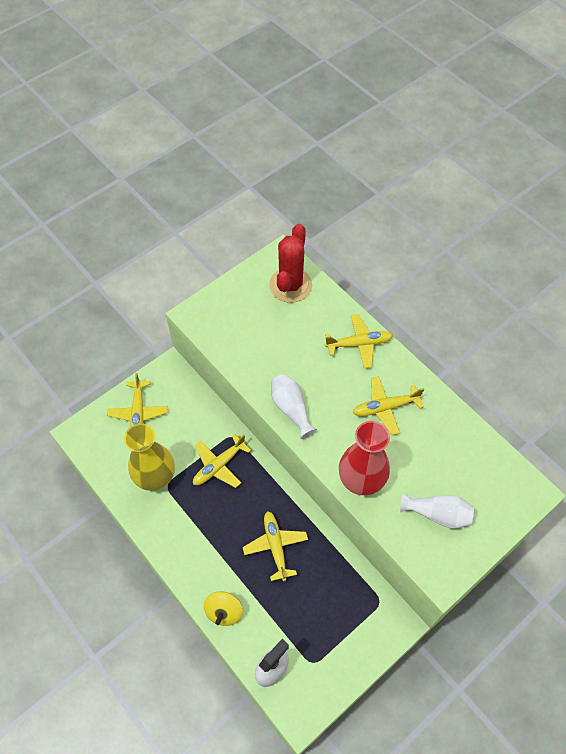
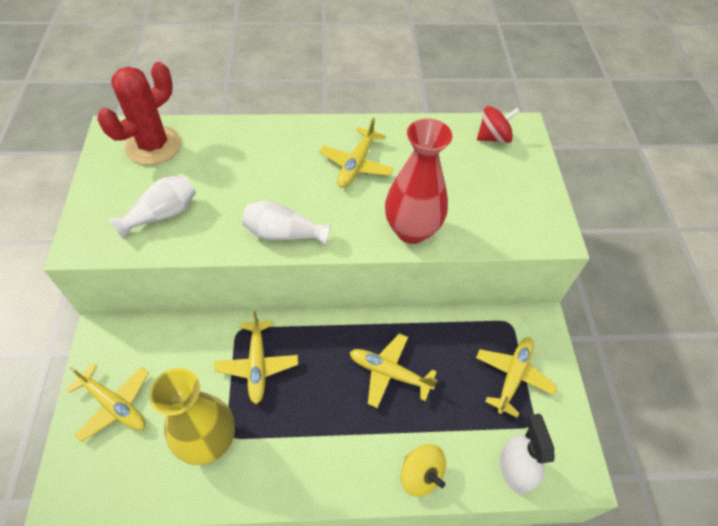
camera: 55 degrees left, 5 degrees down
(290, 285) = (153, 146): red cactus -> red cactus turned 75 degrees clockwise
(359, 344) = (274, 140): yellow plane -> yellow plane (513, 376)
(438, 514) = (492, 198): white vase -> white vase (162, 214)
(501, 478) = (493, 137): none -> red spinning top

